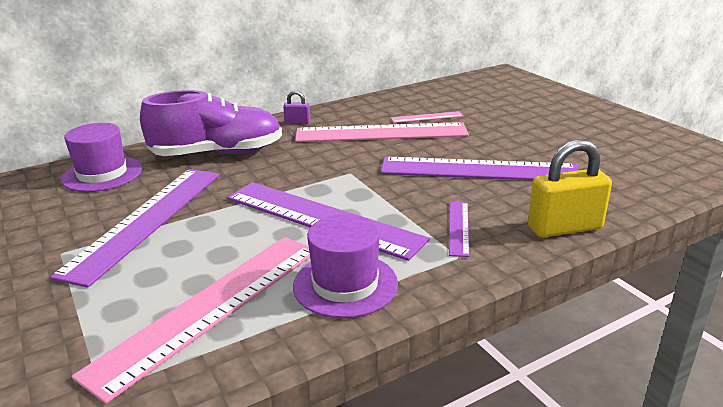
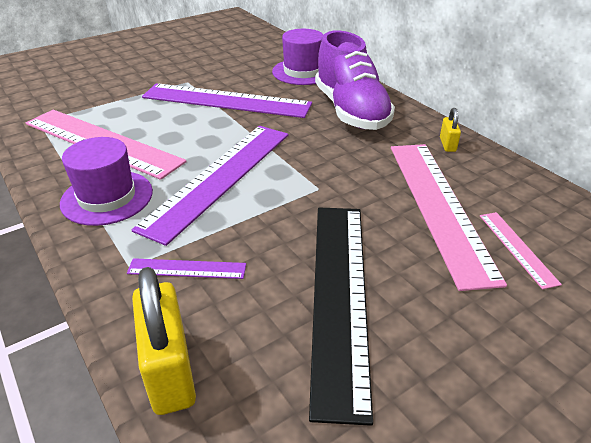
camera: 85 degrees right, 10 degrees up
(297, 122) = (447, 144): purple padlock -> yellow padlock
(478, 170) = (340, 295): purple ruler -> black ruler

